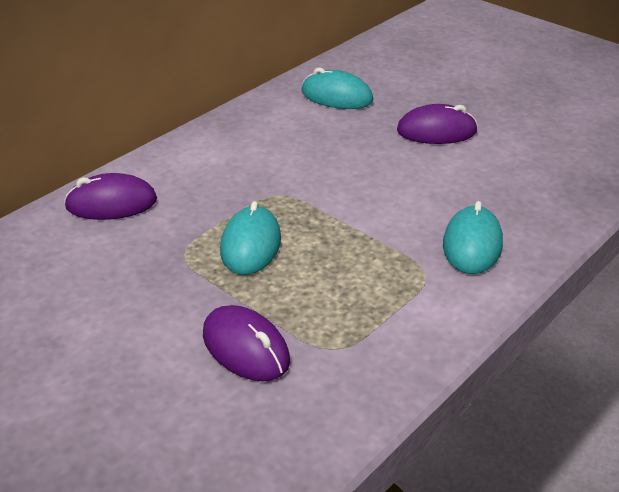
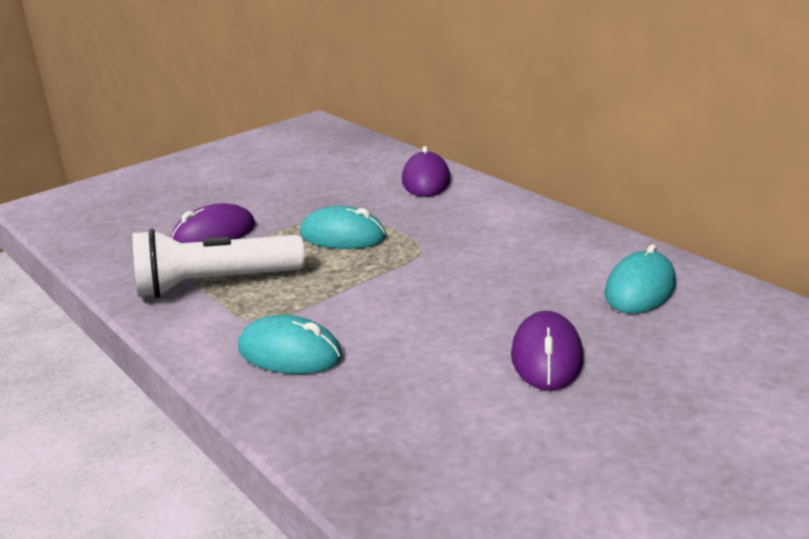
camera: 100 degrees right, 10 degrees down
(365, 317) = (215, 284): none -> white flashlight

